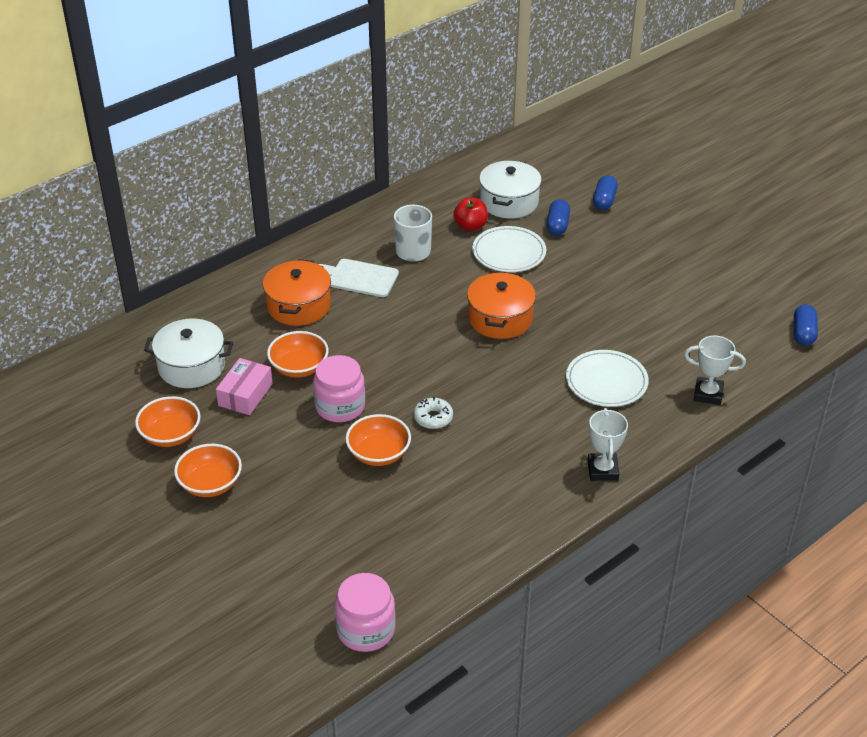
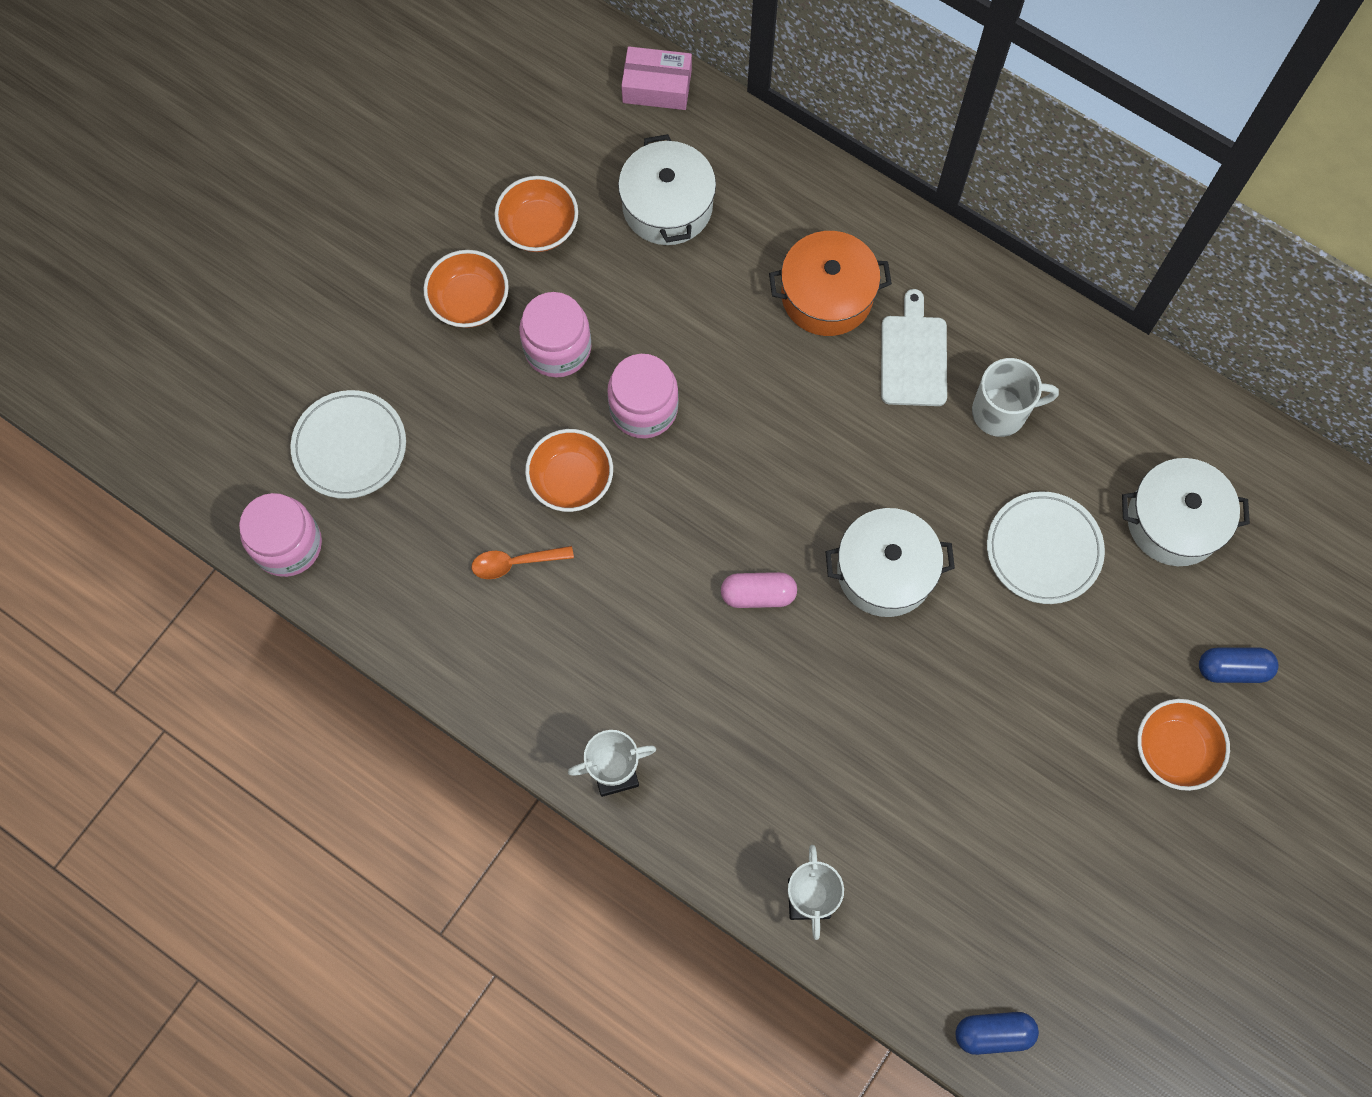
camera: 75 degrees right, 30 degrees up
(245, 394) = (633, 287): pink box -> pink box (657, 86)
(273, 442) = (557, 348): none -> pink jar
(299, 367) = (703, 335): orange bowl -> orange bowl (1174, 750)
(431, 495) = (515, 563): none -> orange spoon
(433, 418) = (654, 530): white donut -> none
(470, 226) = (1090, 478): red apple -> none
(497, 377) = (758, 594): none -> pink capsule
(500, 318) = (885, 571): orange pot -> white pot
(557, 225) = (1139, 608): blue capsule -> none
(606, 382) = (793, 747): white plate -> white plate (350, 446)

